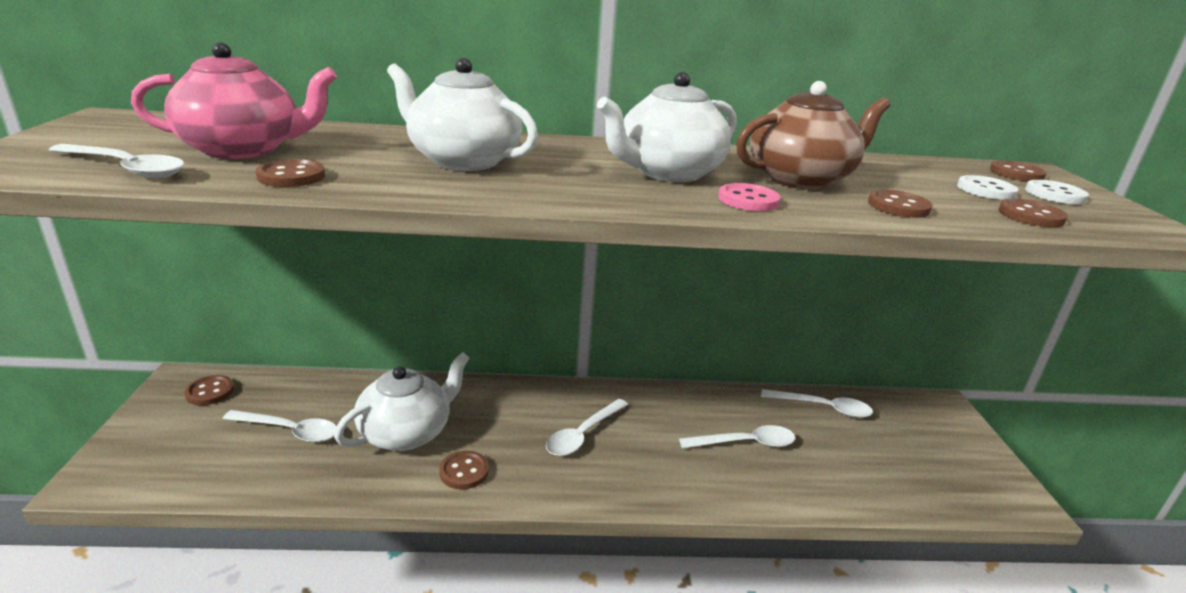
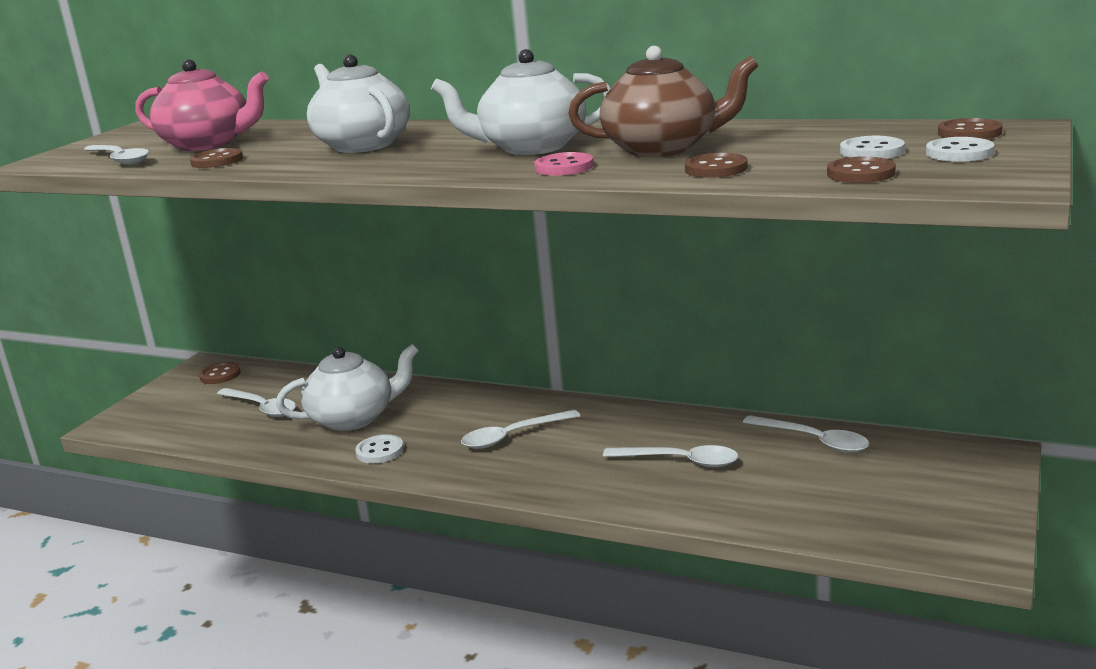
camera: 30 degrees right, 5 degrees down
(464, 471) = (380, 451): brown button -> white button

